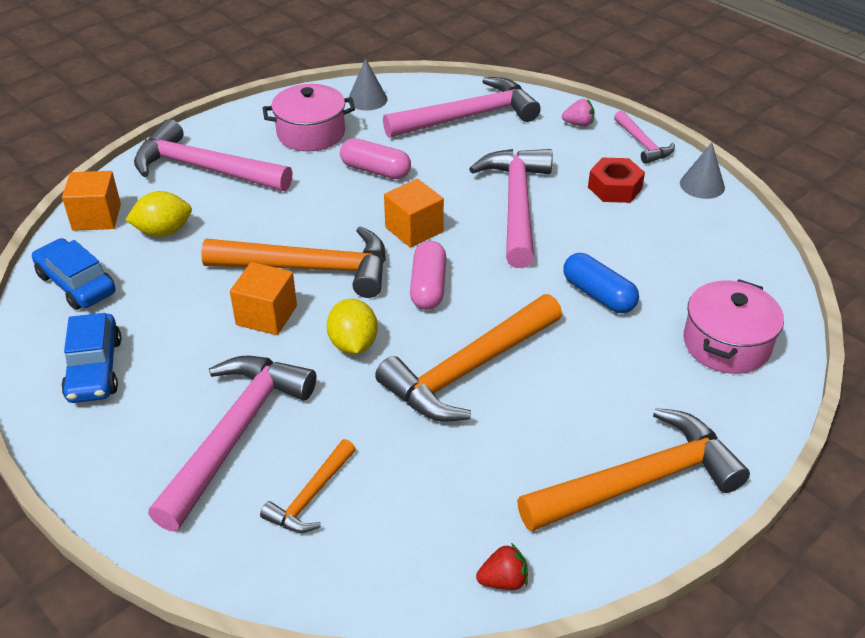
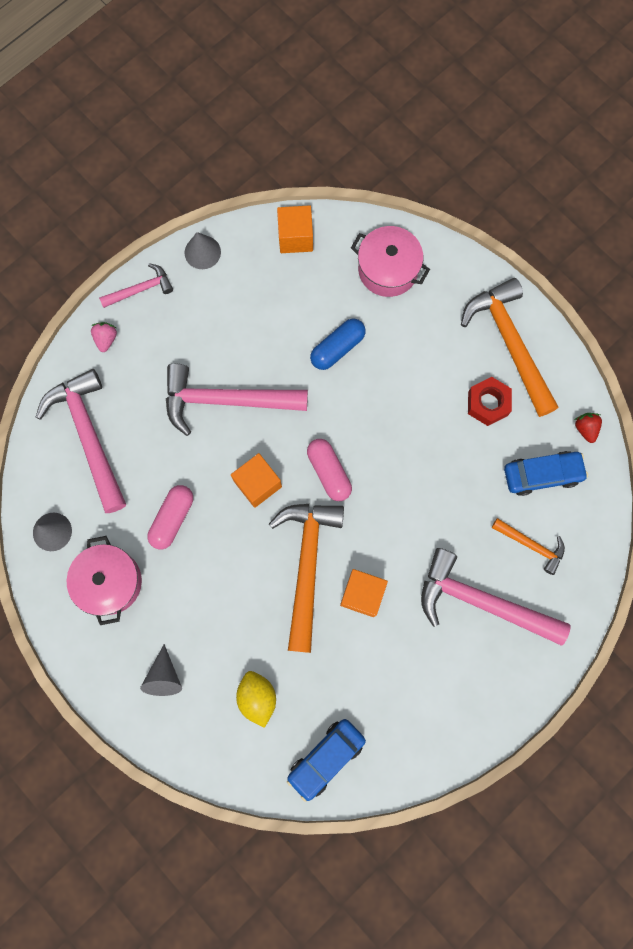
camera: 90 degrees left, 35 degrees up
(94, 369) = (422, 718): blue car -> blue car (542, 474)
(97, 217) = (236, 763): orange cube -> orange cube (295, 237)
(204, 169) = (164, 677): pink hammer -> grey cone
(353, 344) = (393, 526): yellow lemon -> none
(428, 287) = (329, 472): pink capsule -> pink capsule turned 60 degrees clockwise
(468, 370) = (417, 444): orange hammer -> none
(614, 188) = (204, 320): red nut -> red nut (487, 403)

